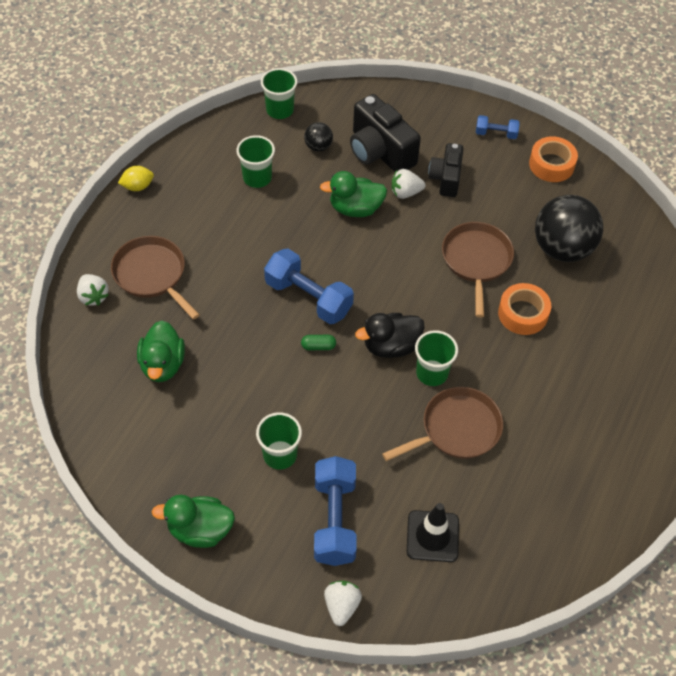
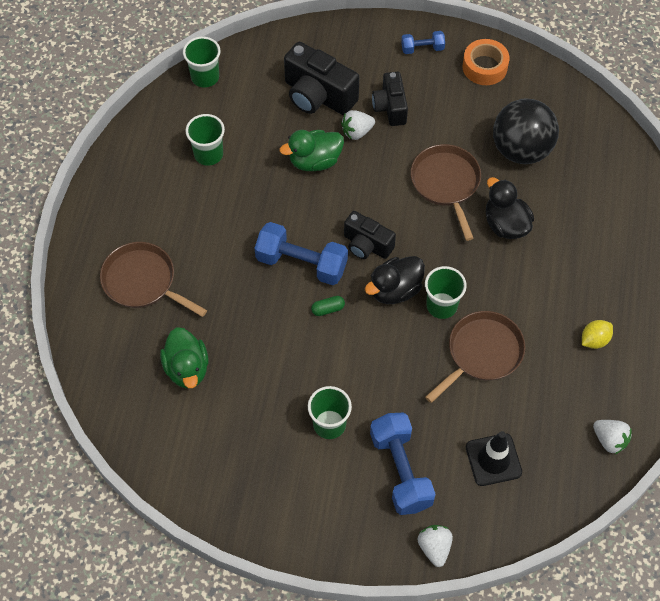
camera: 15 degrees left, 5 degrees up
(93, 296) = (93, 319): white strawberry -> white strawberry (609, 440)
(138, 186) = (94, 194): yellow lemon -> yellow lemon (594, 340)
(200, 530) = (281, 517): green duck -> none
(318, 146) = (256, 106): black ball -> none
(378, 297) = (367, 245): none -> black camera
(523, 314) = (505, 224): orange tape -> black duck

